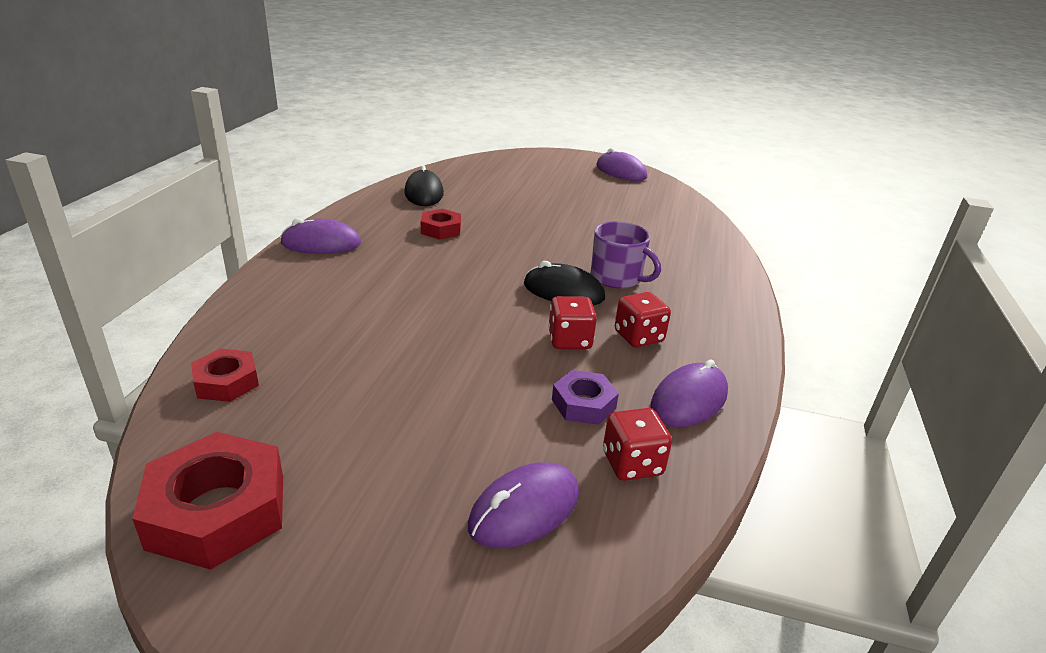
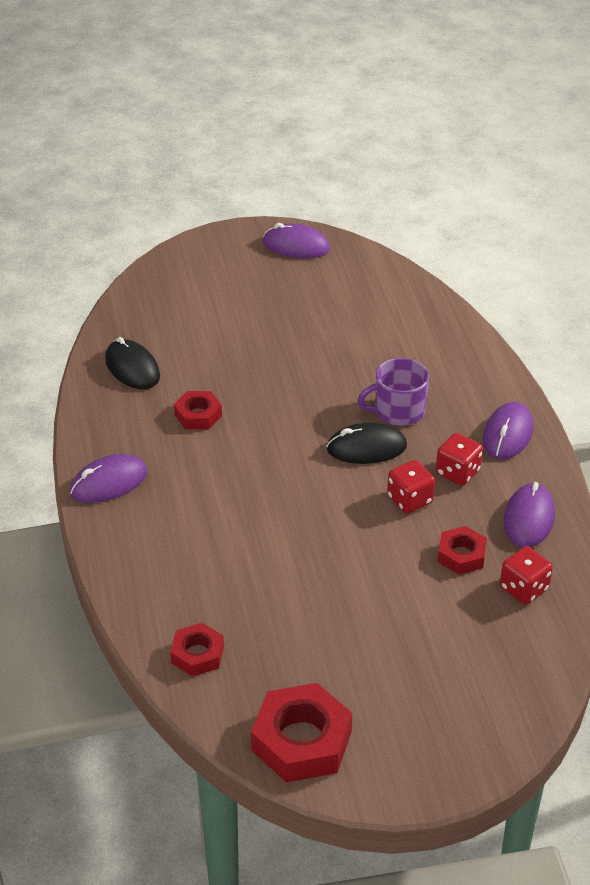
camera: 25 degrees left, 10 degrees up
(524, 510) = (482, 652): purple mouse -> purple mouse (507, 434)
(583, 404) = (461, 555): purple nut -> red nut
(617, 278) = (398, 411): purple mug -> purple mug turned 150 degrees clockwise

